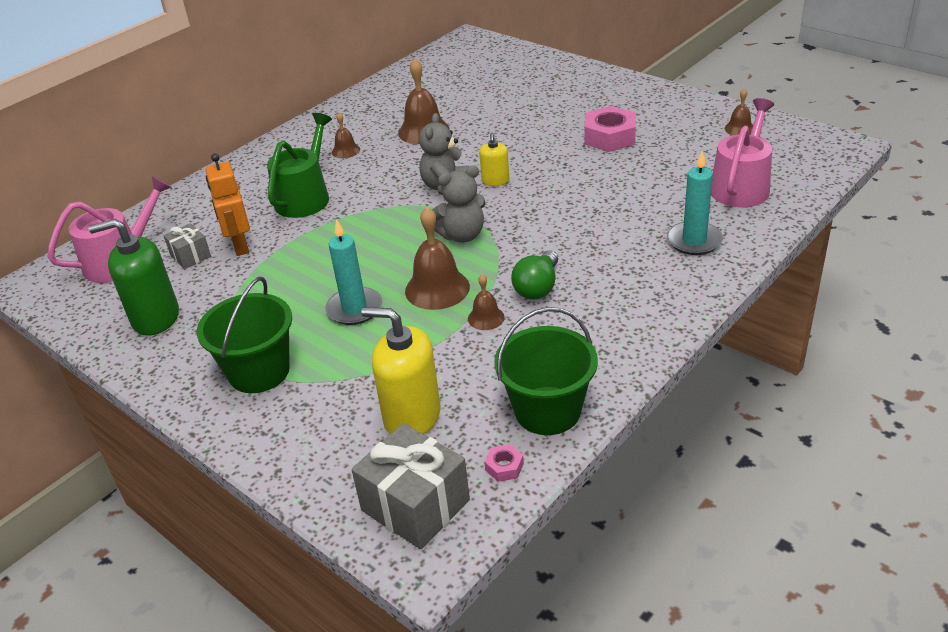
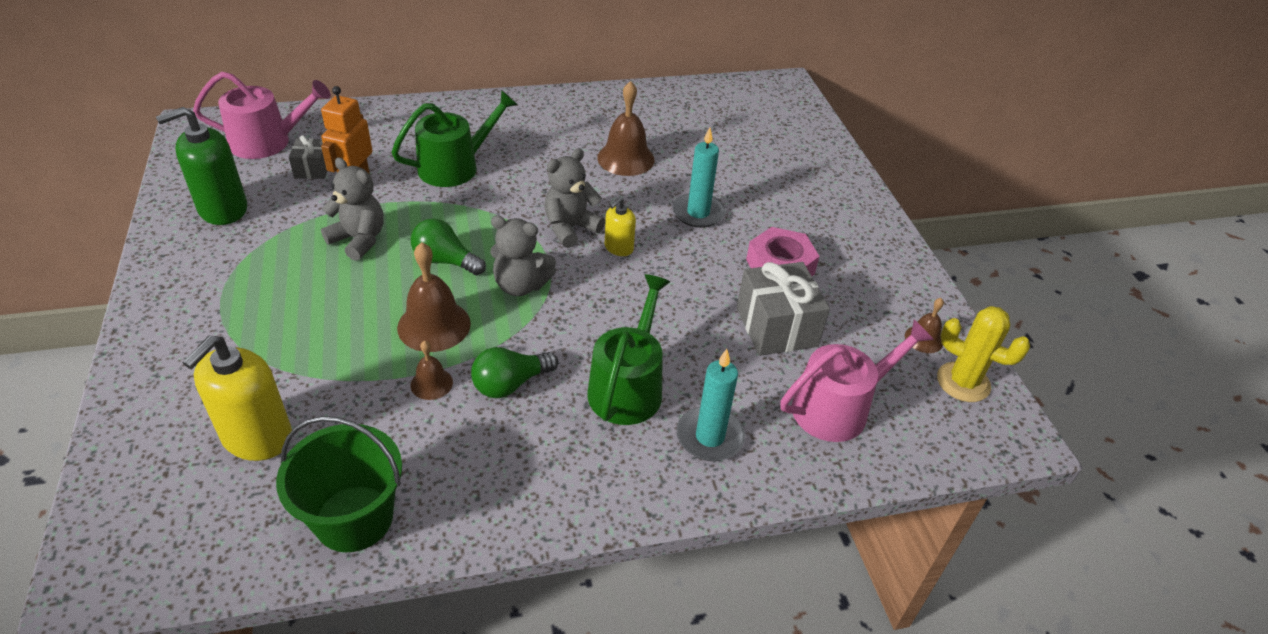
camera: 30 degrees right, 5 degrees up
(155, 318) = (223, 209): green soap dispenser -> green soap dispenser turned 60 degrees counterclockwise
(259, 371) = (220, 308): green bucket -> none
(301, 275) = (359, 240): none -> grey teddy bear
(346, 151) = (541, 140): brown bell -> none
(354, 309) = (352, 299): turquoise candle -> turquoise candle (698, 213)
(387, 251) = (445, 261): none -> green light bulb
(412, 416) = (257, 437): yellow soap dispenser -> yellow soap dispenser turned 120 degrees counterclockwise
(415, 505) = (150, 525): grey gift -> grey gift (776, 327)
(504, 467) = (252, 546): pink nut -> none
(611, 246) = (628, 387): none -> green watering can
(787, 137) = (963, 382): none -> yellow cactus

